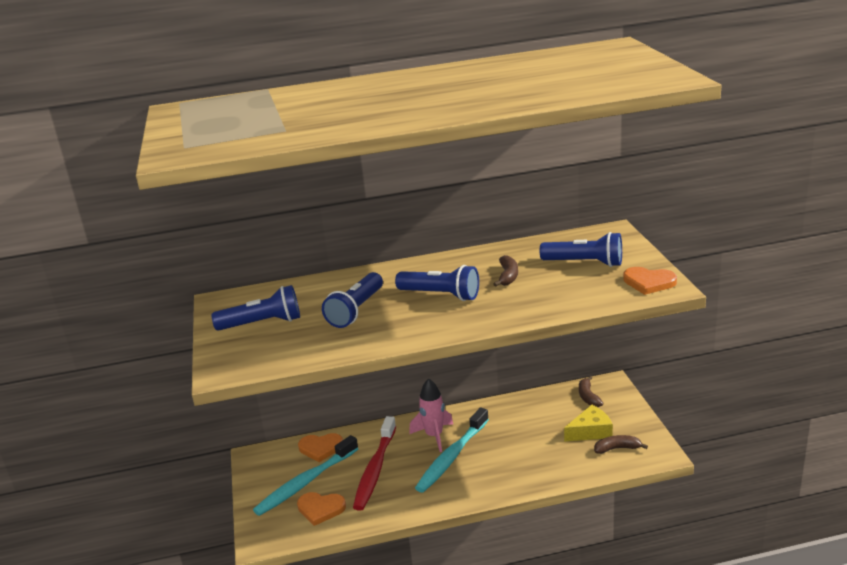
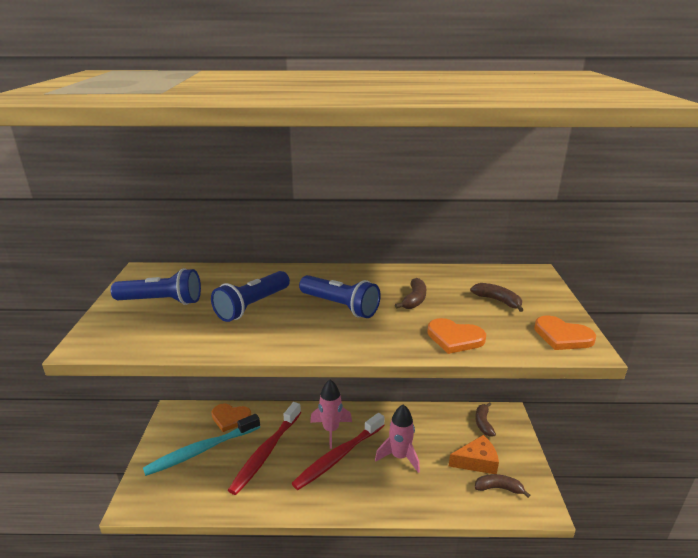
camera: 10 degrees right, 0 degrees up
(320, 509) = (201, 482): orange heart -> orange heart (454, 338)
(452, 457) = (338, 456): turquoise toothbrush -> red toothbrush
(513, 444) = (399, 457): none -> pink rocket
(585, 263) = (497, 301): blue flashlight -> brown banana
(590, 431) = (476, 461): yellow cheese -> orange cheese

